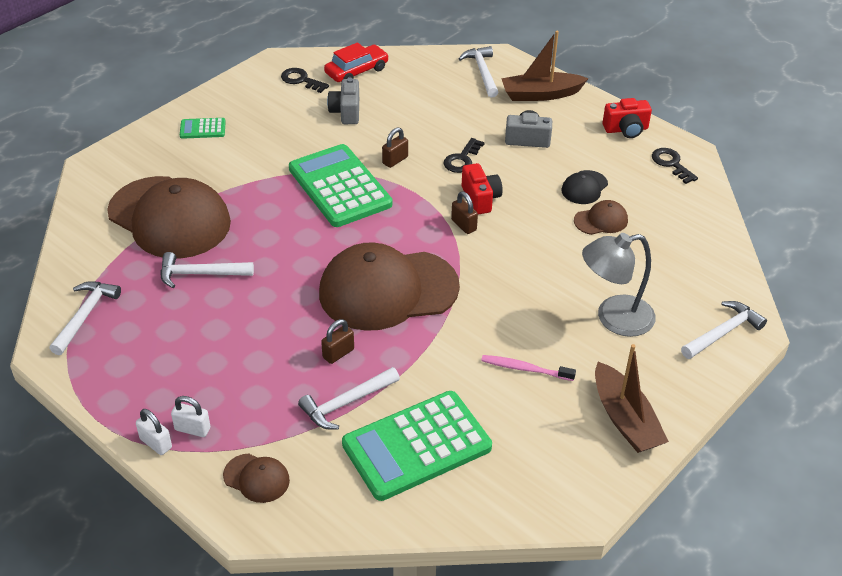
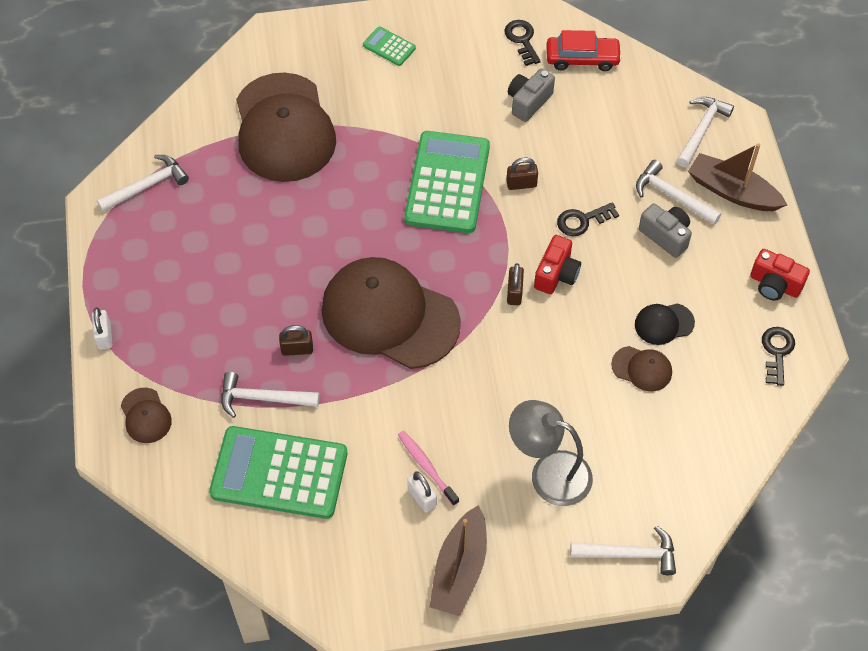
camera: 40 degrees right, 15 degrees up
(192, 429) = (138, 342): white padlock -> white padlock (422, 497)
(200, 274) = (260, 201): white hammer -> white hammer (672, 196)

